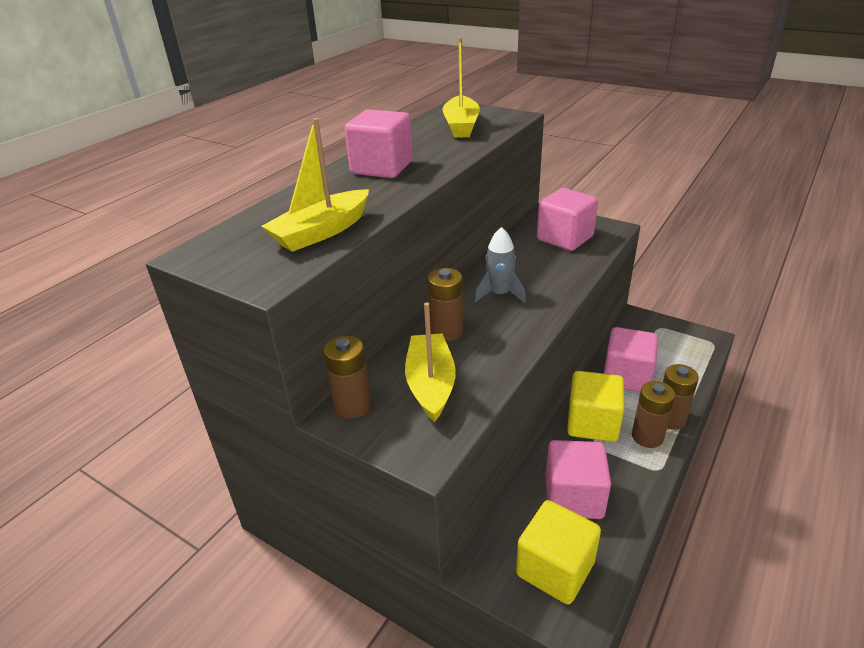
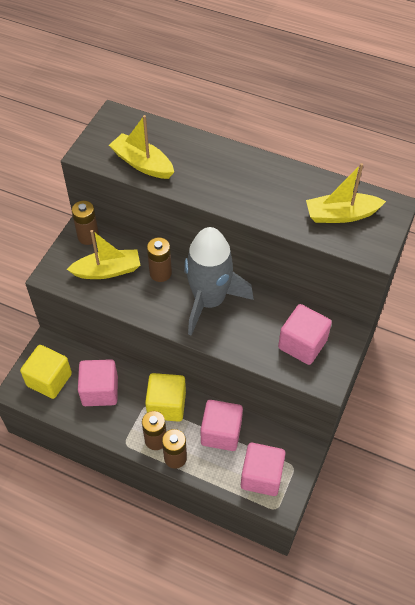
camera: 80 degrees right, 20 degrees up
(382, 168) = (244, 176): pink cube -> pink cube (261, 476)
(499, 294) = (209, 300): grey rocket -> grey rocket, size x2.06

